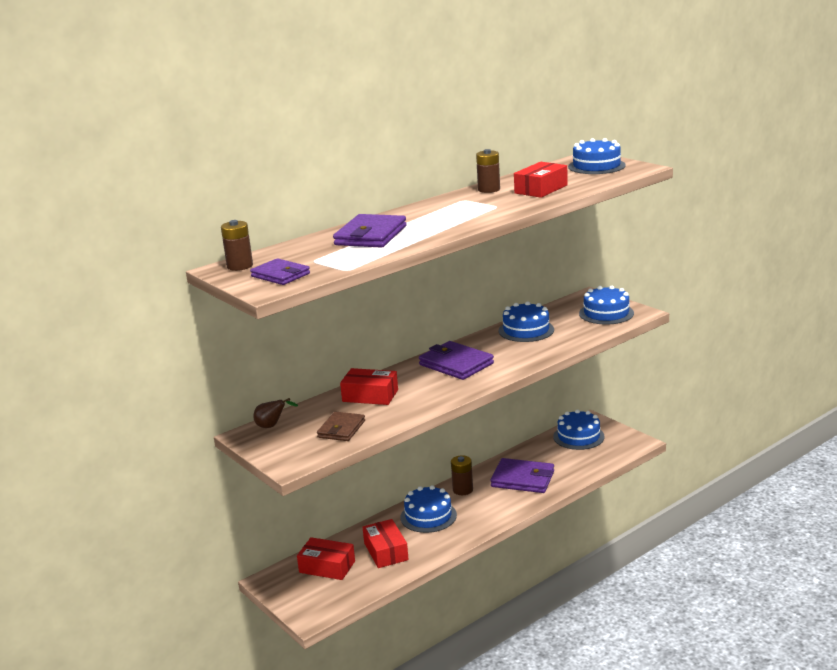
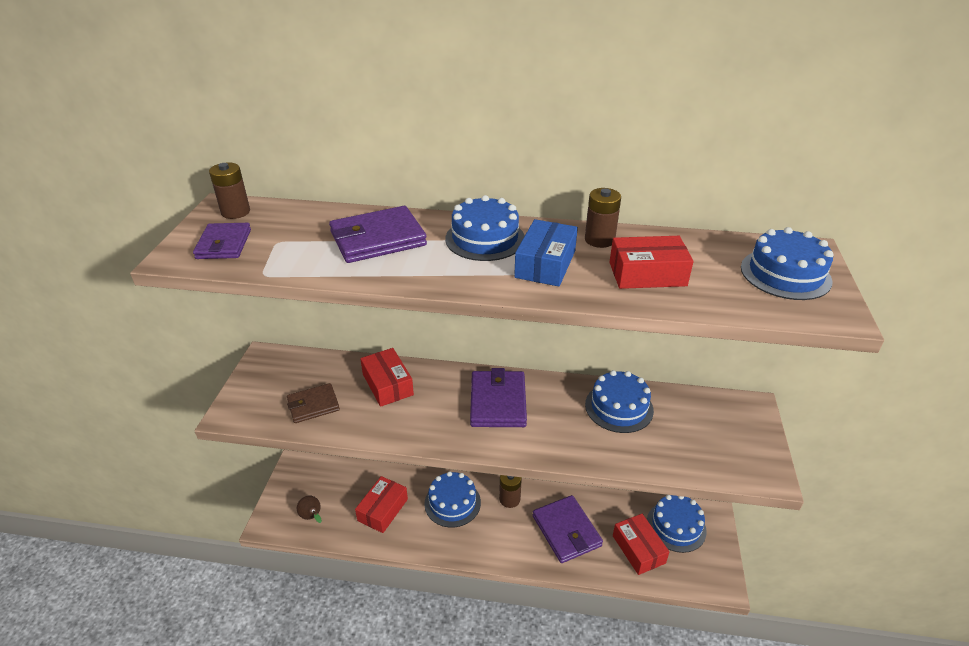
camera: 45 degrees right, 15 degrees up
(272, 426) = (289, 361): brown pear -> brown pear (312, 517)
(327, 567) = (336, 487): red box -> red box (638, 549)
(486, 206) = (545, 264): none -> blue box
(606, 313) = (730, 446): blue cake -> blue cake (485, 239)

